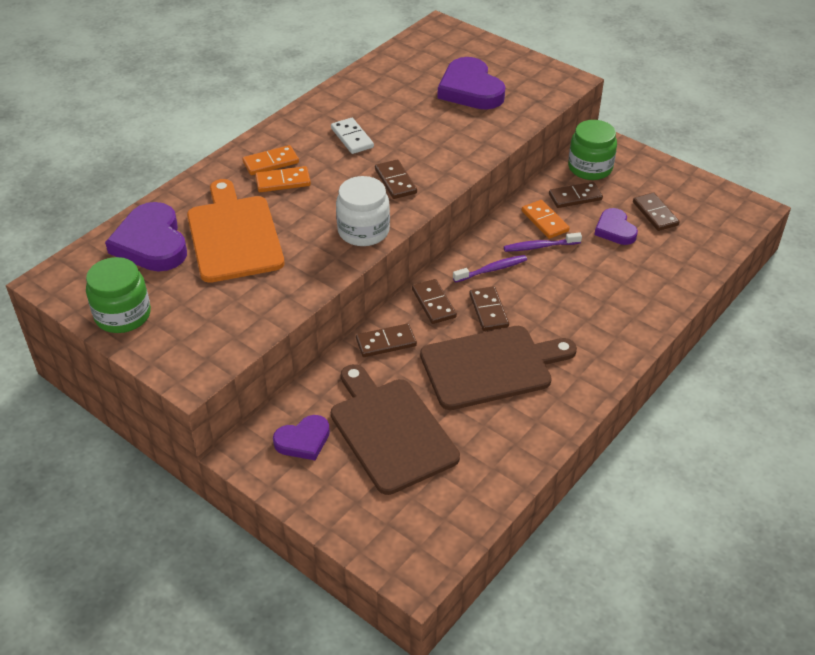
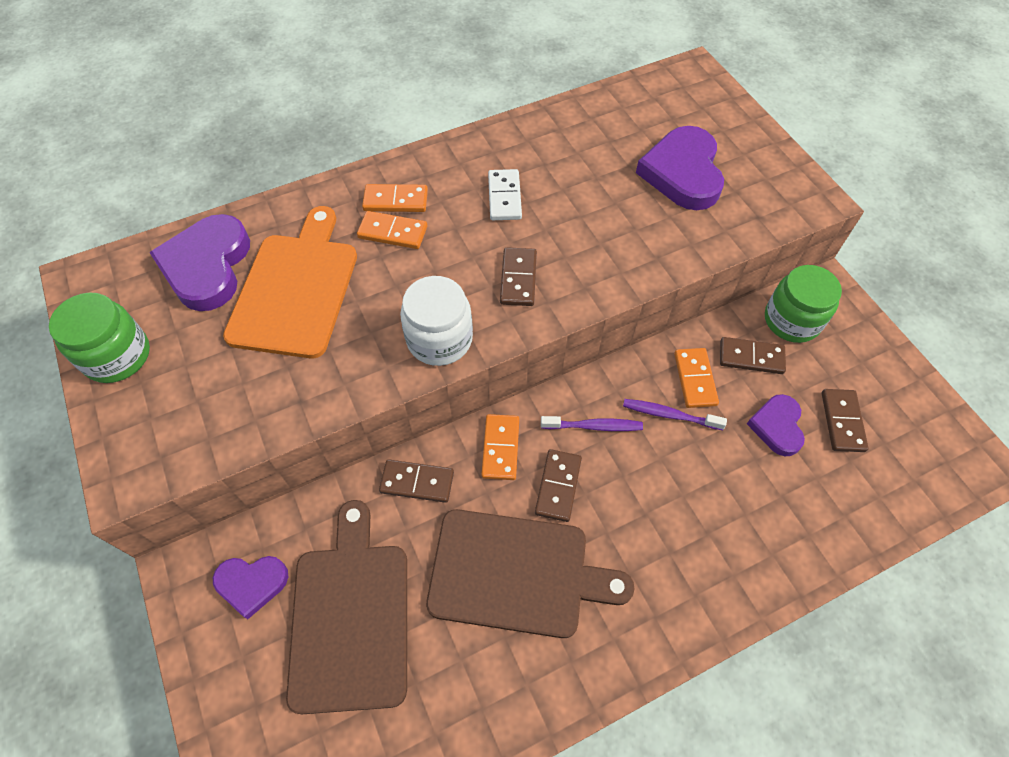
camera: 25 degrees right, 15 degrees up
(433, 303) = (500, 448): brown domino -> orange domino

